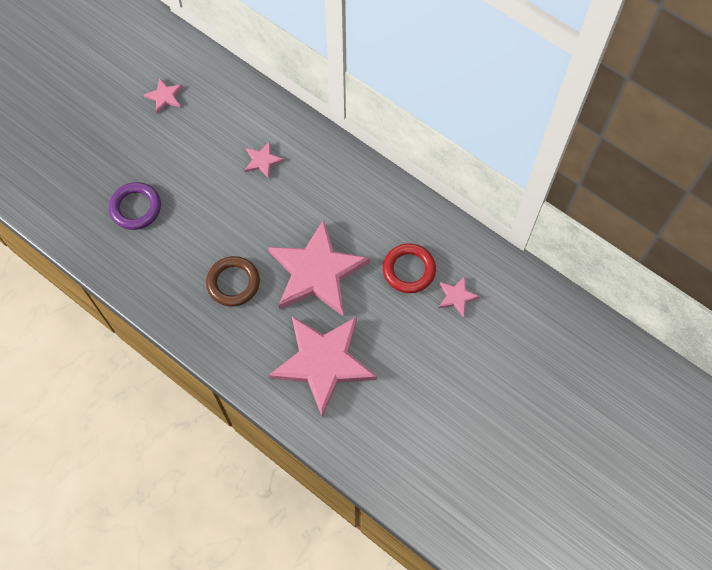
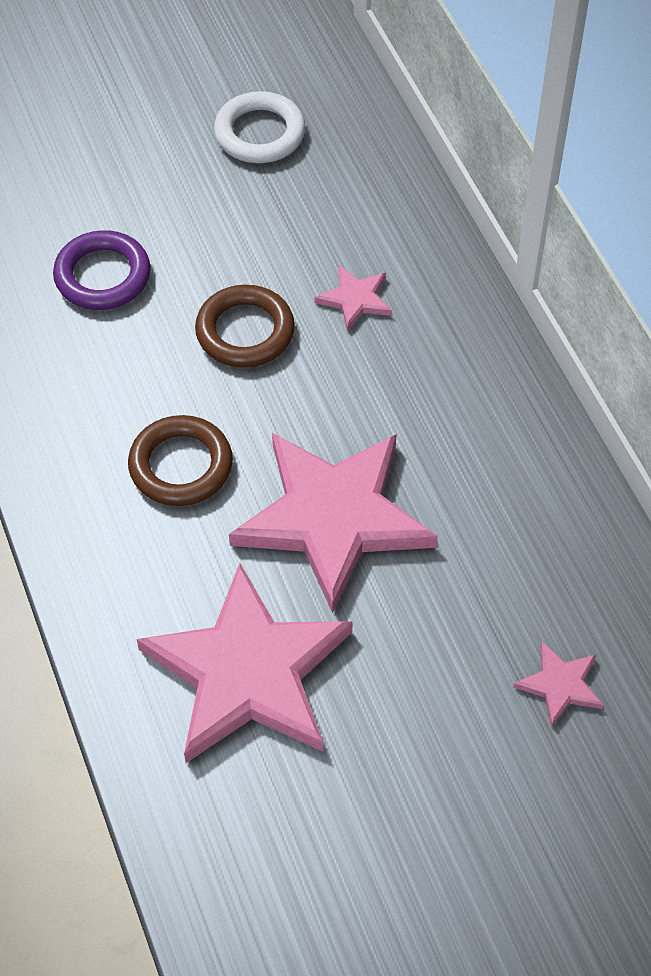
camera: 30 degrees right, 10 degrees down
(165, 96) = (259, 133): pink star -> white ring
(221, 202) = (245, 331): none -> brown ring
(409, 270) = (499, 595): red ring -> none

